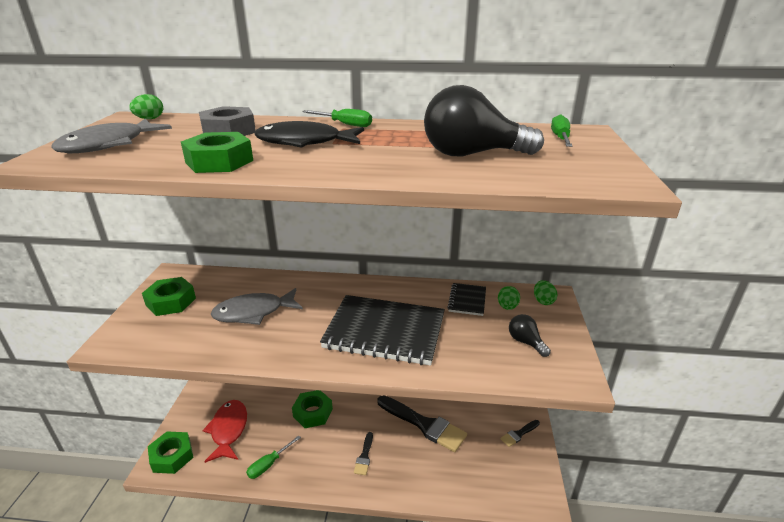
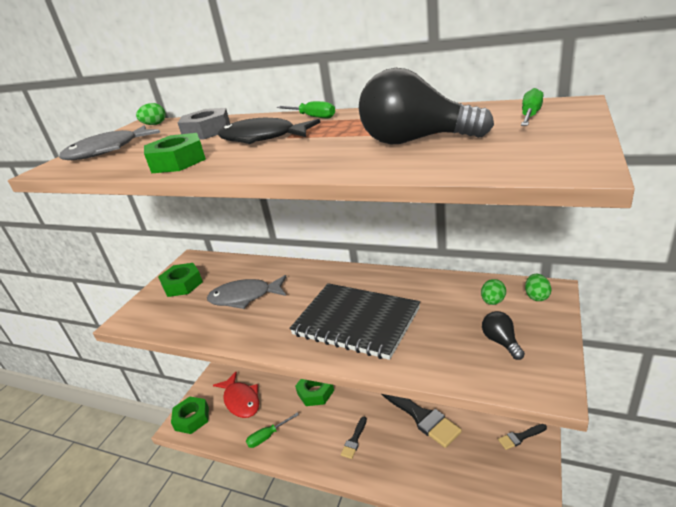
camera: 20 degrees right, 0 degrees up
(228, 430) = (241, 400): red fish -> red fish turned 135 degrees clockwise
(467, 300) = (450, 293): black notebook -> none

